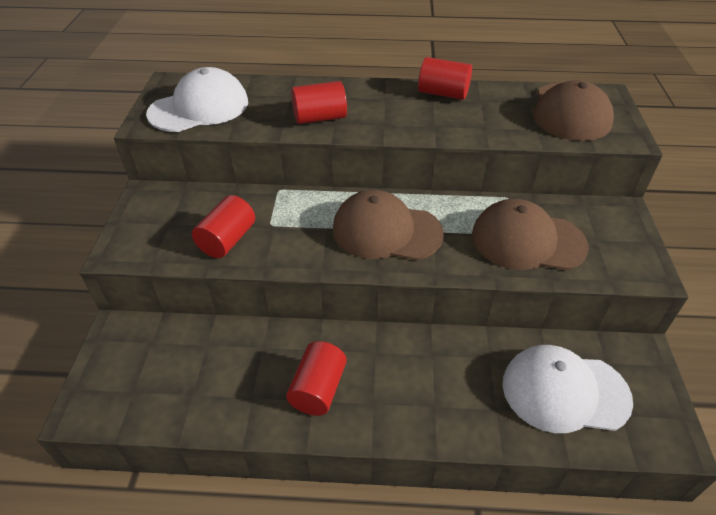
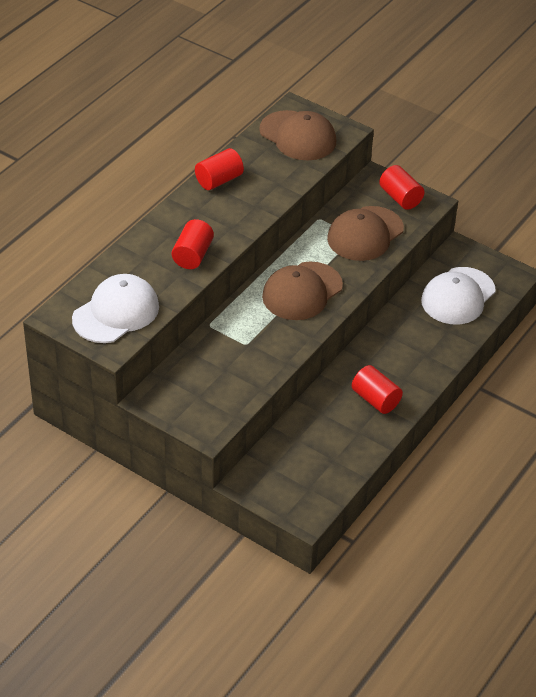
camera: 60 degrees left, 0 degrees up
(199, 108) = (116, 312): white cap -> white cap turned 45 degrees clockwise
(227, 240) = (244, 372): red cylinder -> red cylinder (400, 198)

